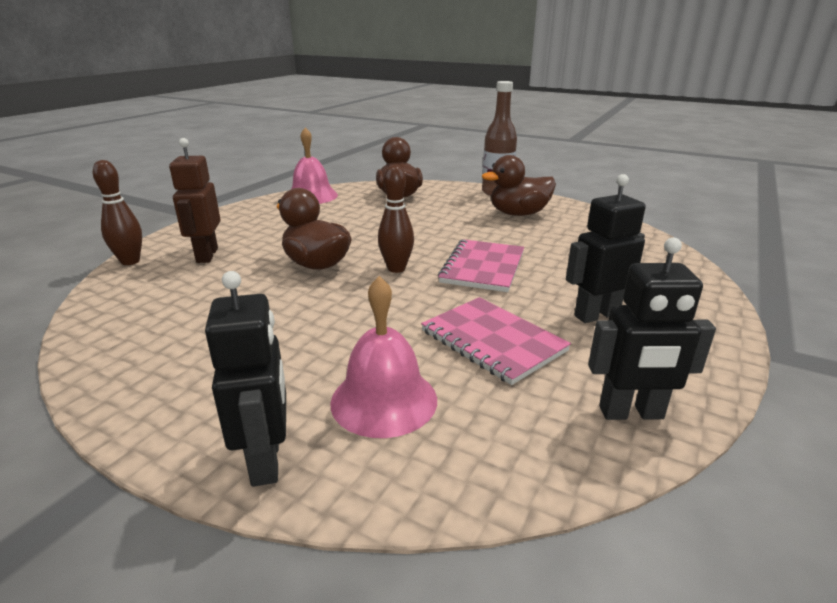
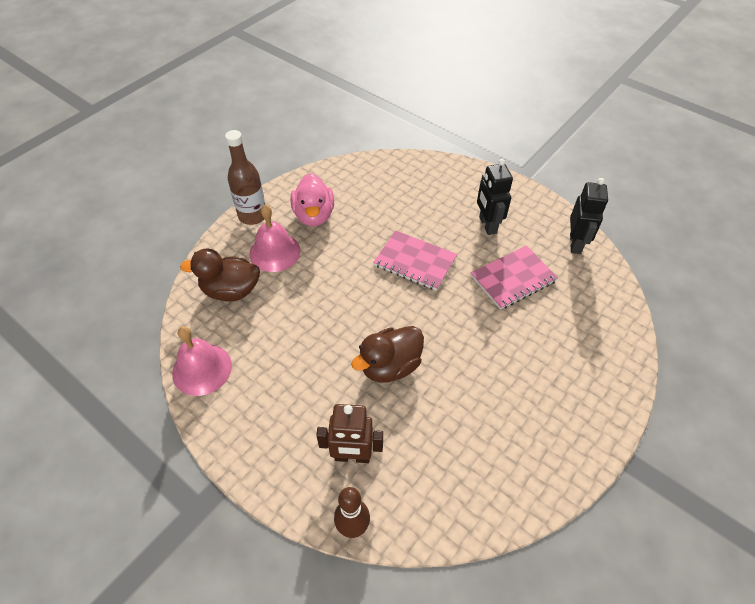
camera: 80 degrees left, 25 degrees up
(267, 460) = (615, 388): black robot -> none
(384, 400) = (568, 336): pink bell -> pink bell (275, 252)
(396, 268) = (408, 313): brown bowling pin -> none
(518, 214) = (314, 215): brown duck -> pink duck

